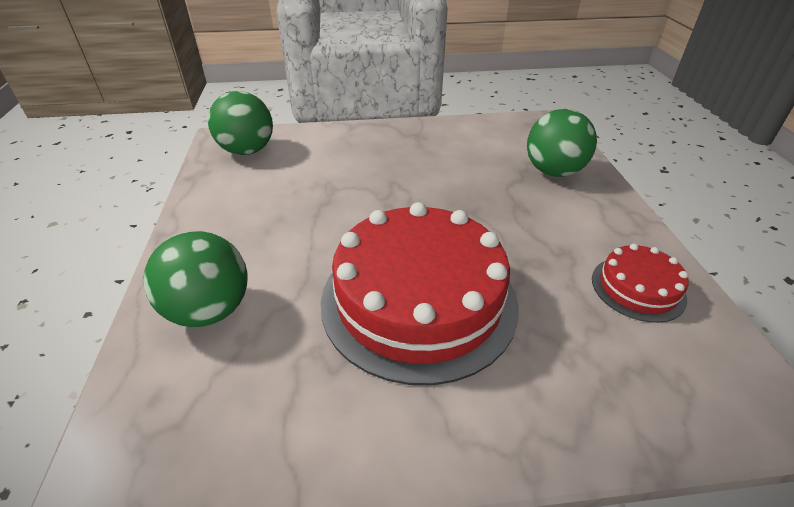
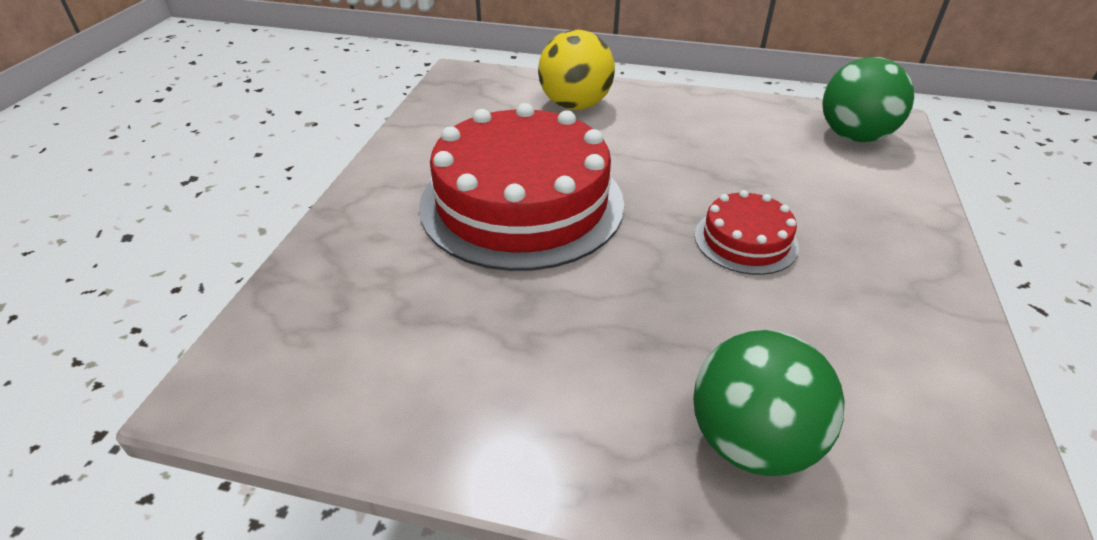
camera: 110 degrees right, 0 degrees up
(210, 310) = (575, 105): green ball -> yellow ball
(638, 288) = (425, 383): red cake -> red cake (745, 240)

